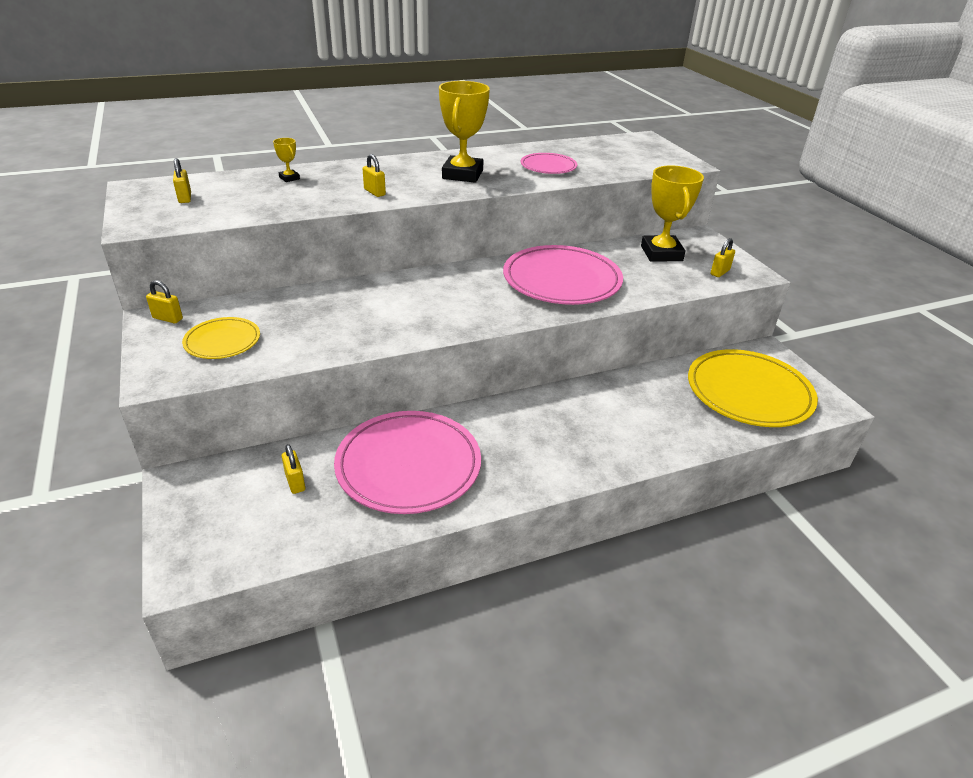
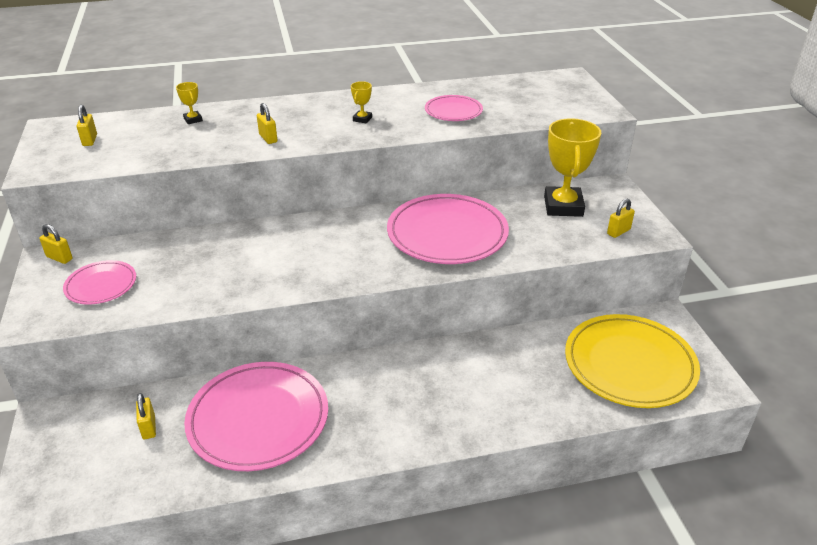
camera: 10 degrees right, 0 degrees up
(222, 341) = (101, 285): yellow plate -> pink plate
(462, 174) = (362, 119): yellow trophy -> yellow trophy, size x0.43

